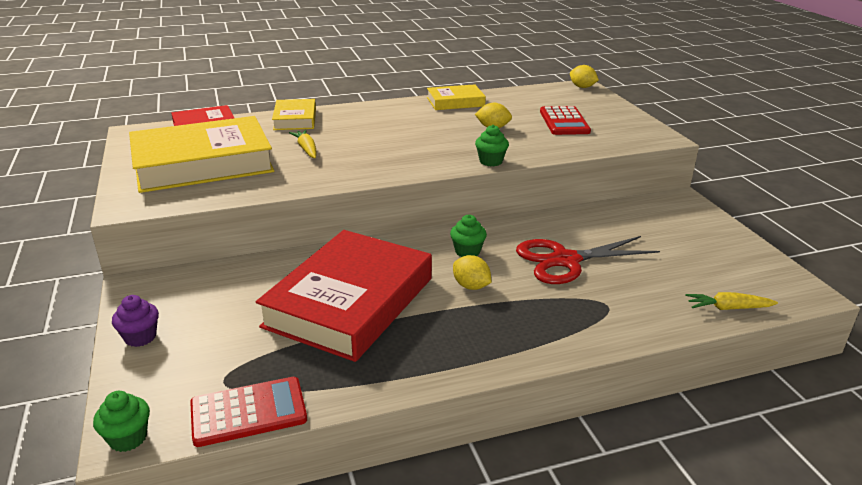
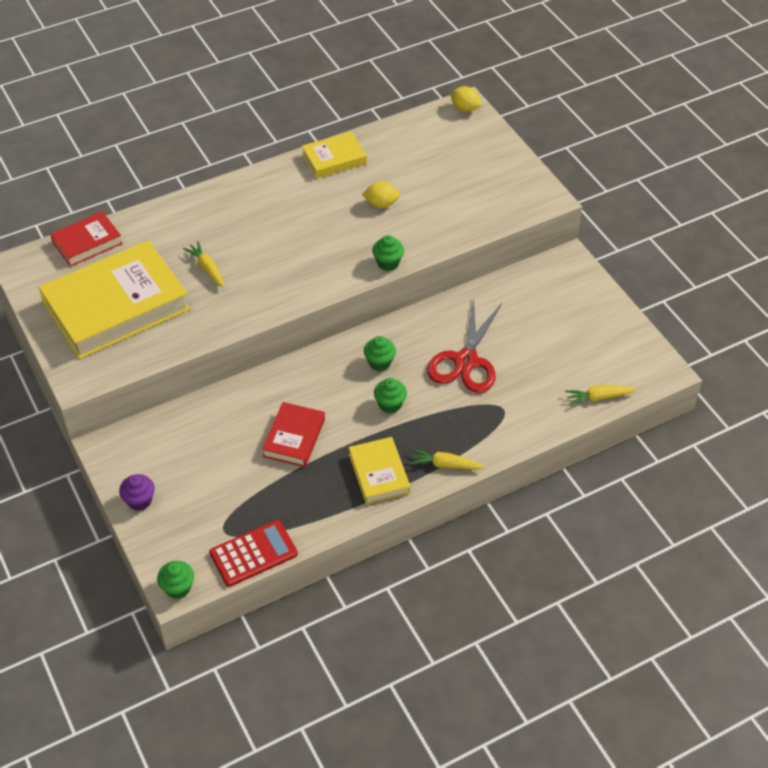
camera: 10 degrees left, 20 degrees up
(295, 119) = (176, 216): yellow book -> yellow book (379, 473)
(350, 302) = (294, 438): red book -> red book, size x0.50
(471, 286) = (390, 404): yellow lemon -> green cupcake
(528, 349) = (445, 465): none -> yellow carrot
(564, 122) = (451, 182): red calculator -> none
(565, 260) = (466, 361): red scissors -> red scissors turned 45 degrees counterclockwise

